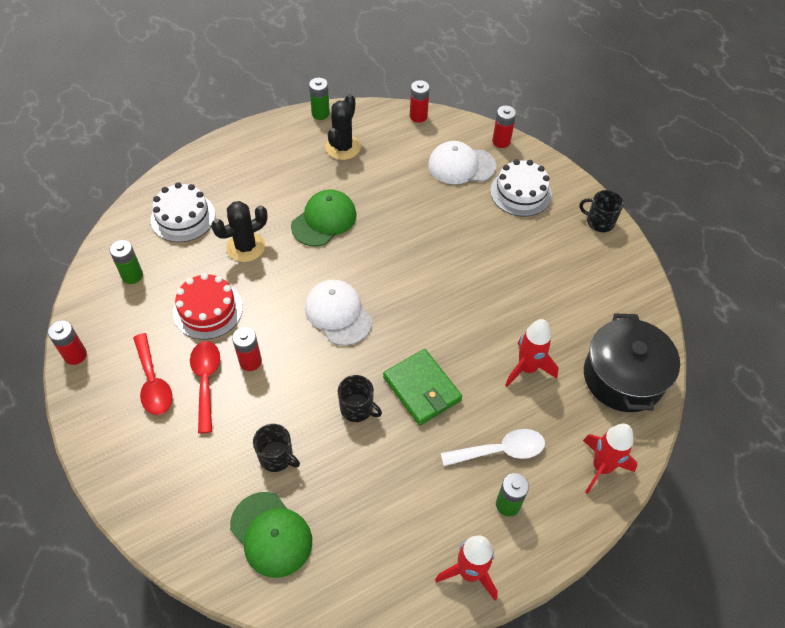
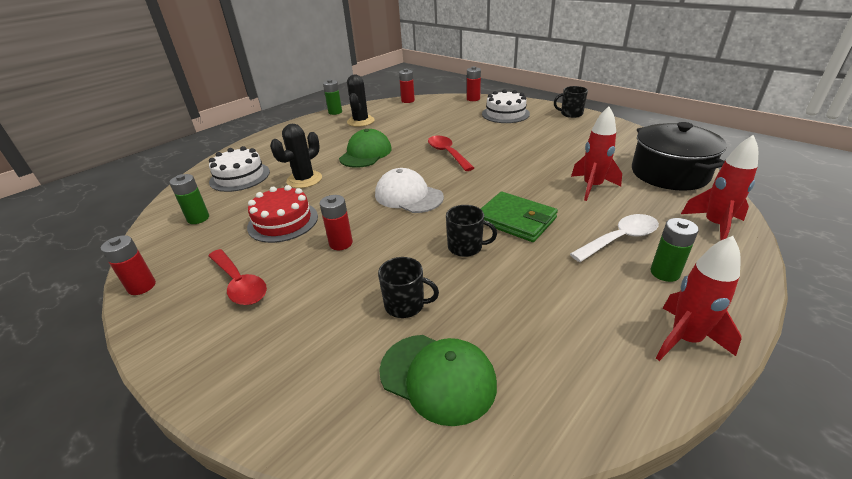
camera: 15 degrees left, 20 degrees down
(206, 381) = (299, 268): red spoon -> red spoon (447, 153)
(461, 165) = (454, 112): white cap -> none

